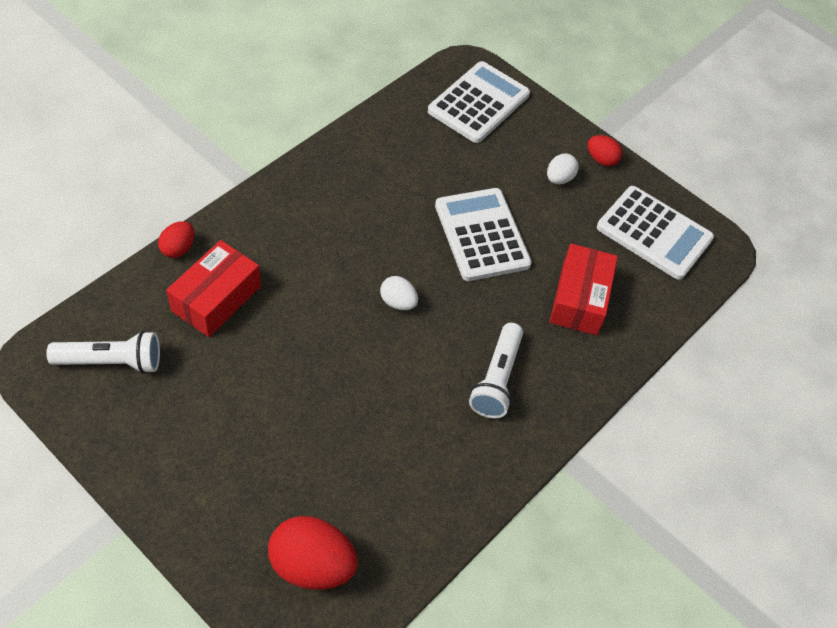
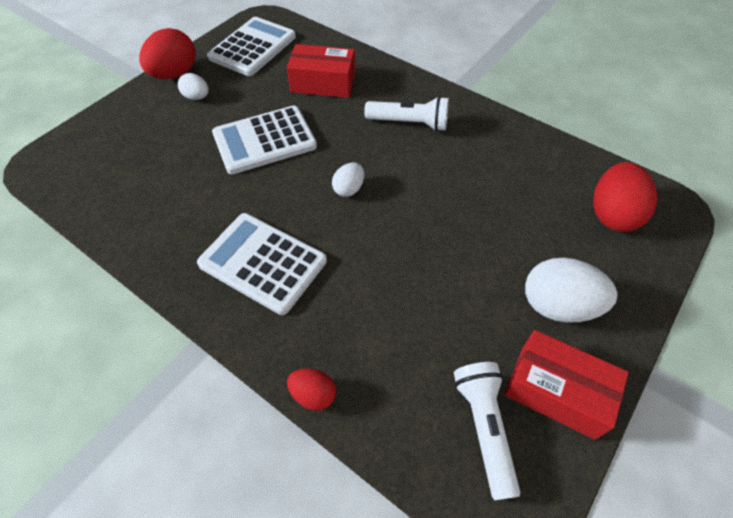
camera: 90 degrees left, 0 degrees up
(208, 460) = (558, 306): none -> white egg
(216, 298) = (375, 338): red box -> red box (557, 391)
(479, 103) = (96, 153): white calculator -> white calculator (263, 262)
(601, 160) = (175, 74): red egg -> red egg, size x1.83

